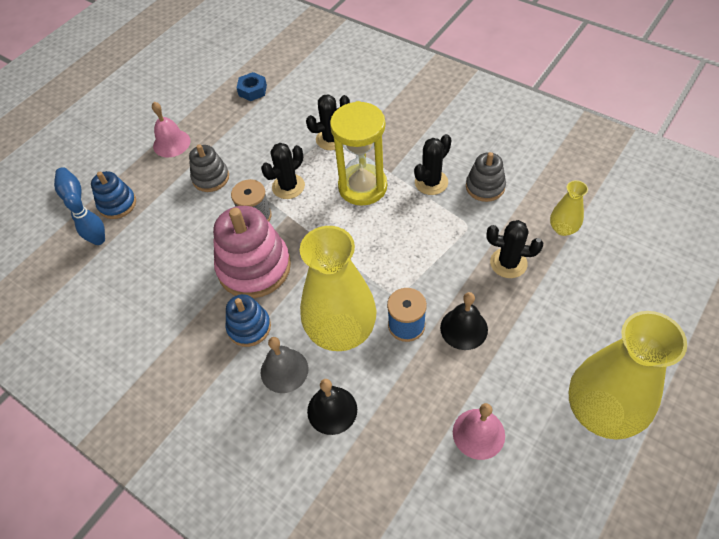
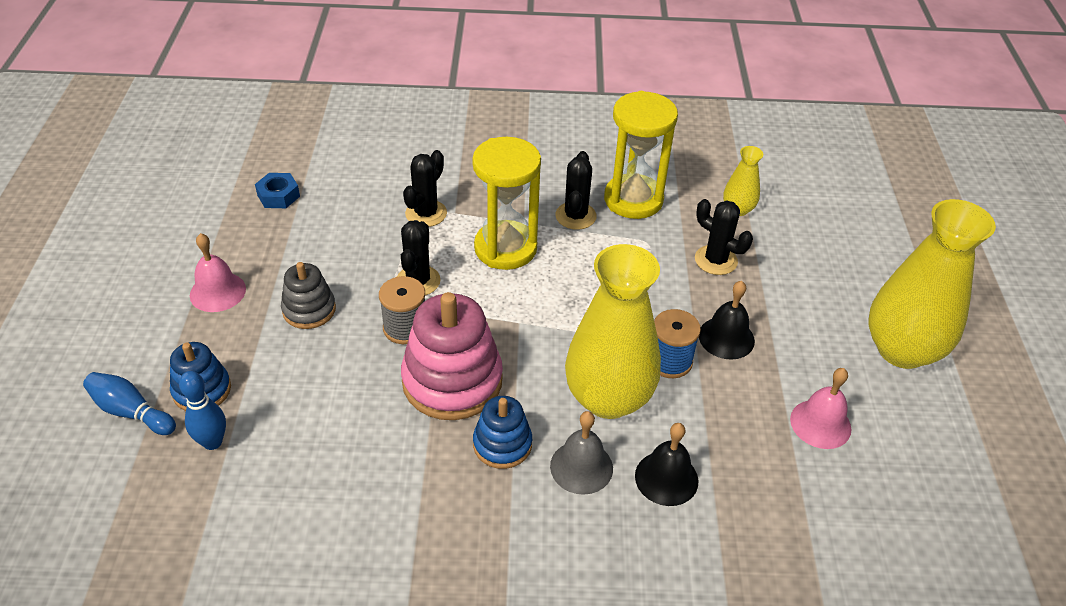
camera: 40 degrees left, 10 degrees down
(485, 187) = (633, 200): grey stacking toy -> yellow hourglass
(508, 263) = (716, 260): black cactus -> black cactus turned 60 degrees clockwise

